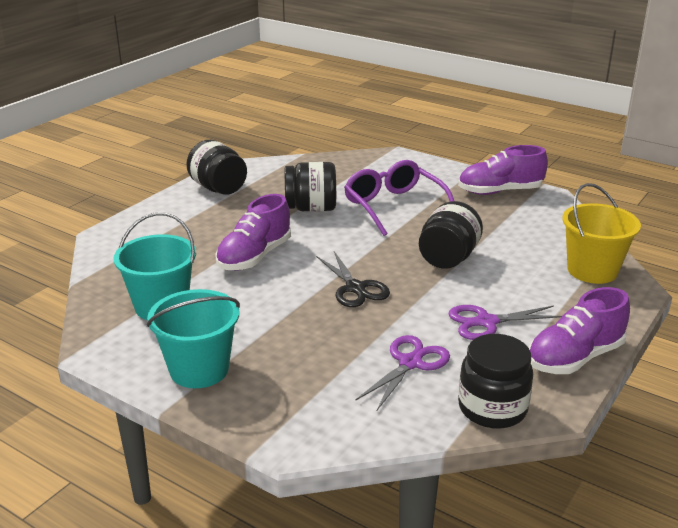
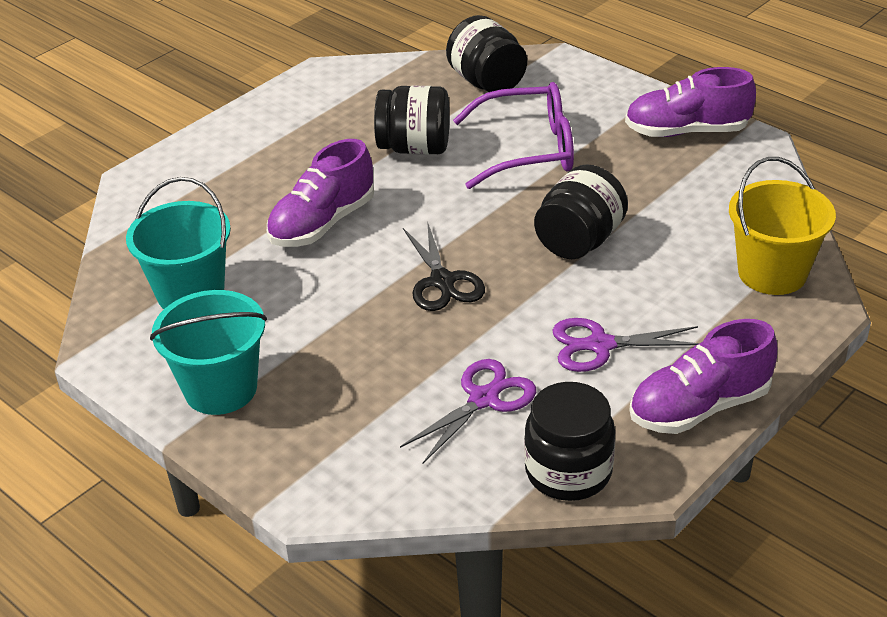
camera: 10 degrees right, 10 degrees up
(218, 188) = (297, 107): black jar -> black jar (487, 82)
(394, 206) = (529, 150): purple glasses -> purple glasses turned 105 degrees clockwise

